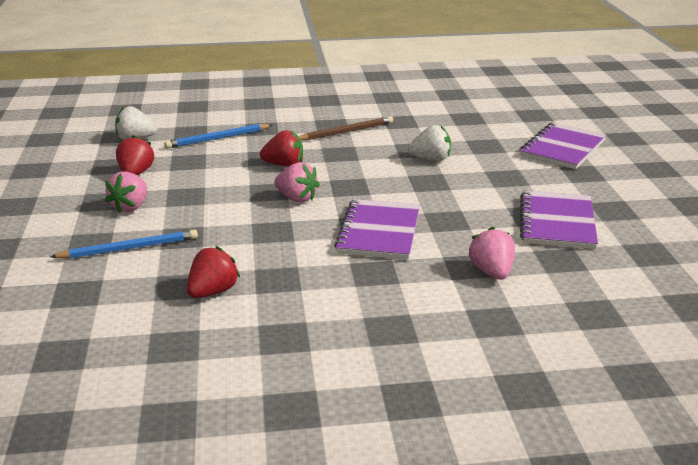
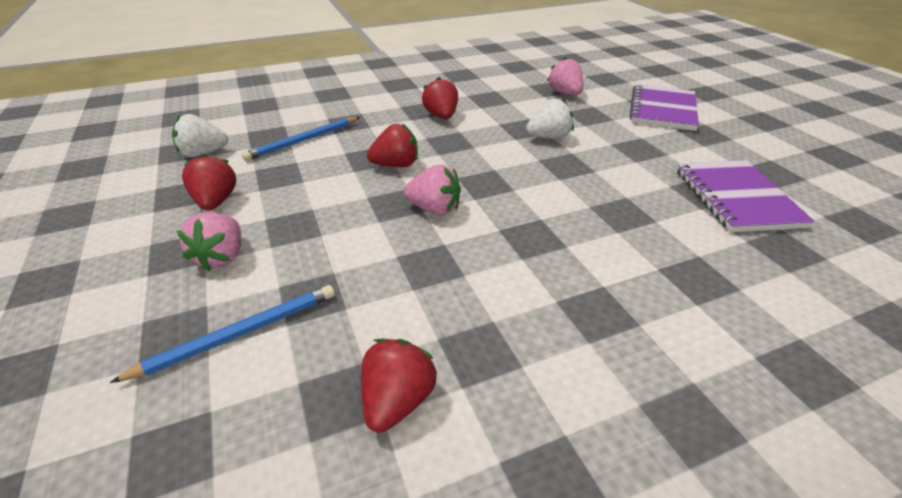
camera: 15 degrees left, 10 degrees up
(346, 132) = (441, 116): brown pencil -> red strawberry
(379, 232) = (560, 244): purple notebook -> none
(492, 272) = (733, 284): pink strawberry -> pink strawberry (565, 93)

